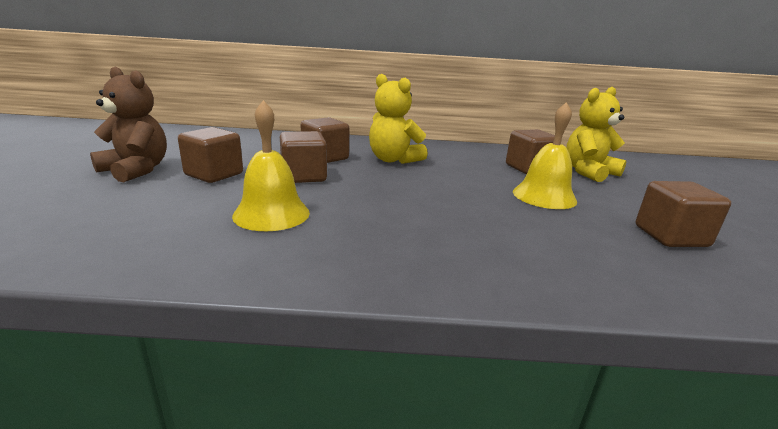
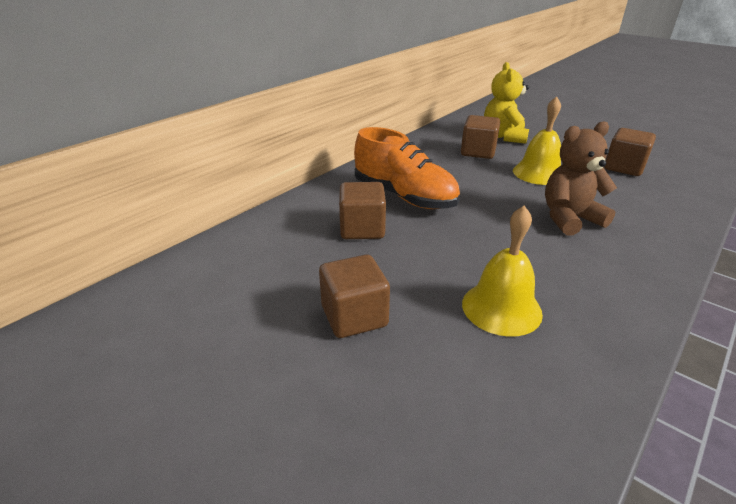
camera: 50 degrees left, 10 degrees up
(136, 170) = (279, 379): brown teddy bear -> brown teddy bear (569, 218)
(303, 176) = (411, 259): brown cube -> none
(393, 160) = (404, 196): yellow teddy bear -> orange shoe

